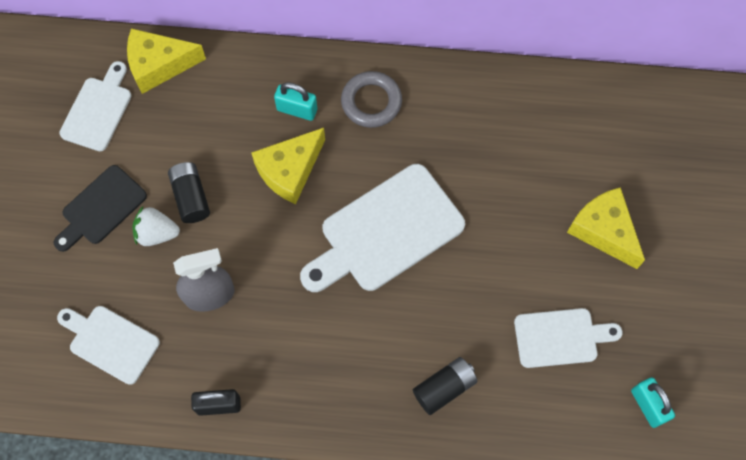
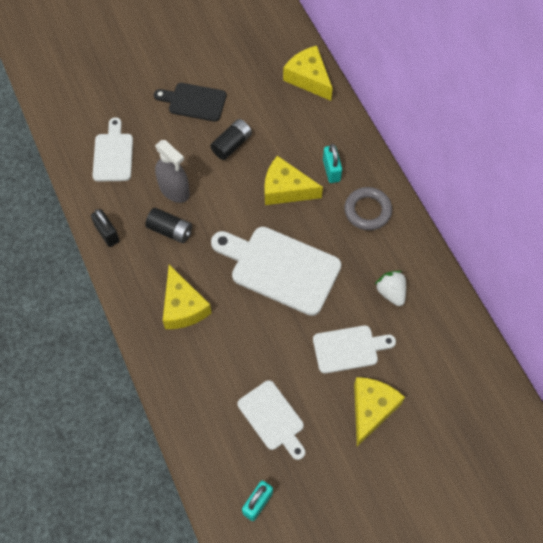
camera: 60 degrees right, 5 degrees down
(98, 110) = (256, 64): white cutting board -> white cutting board (349, 348)
(157, 233) = (196, 140): white strawberry -> white strawberry (391, 292)
(370, 364) = (183, 306): none -> yellow cheese
(444, 388) = (193, 360): black battery -> black battery (170, 230)

